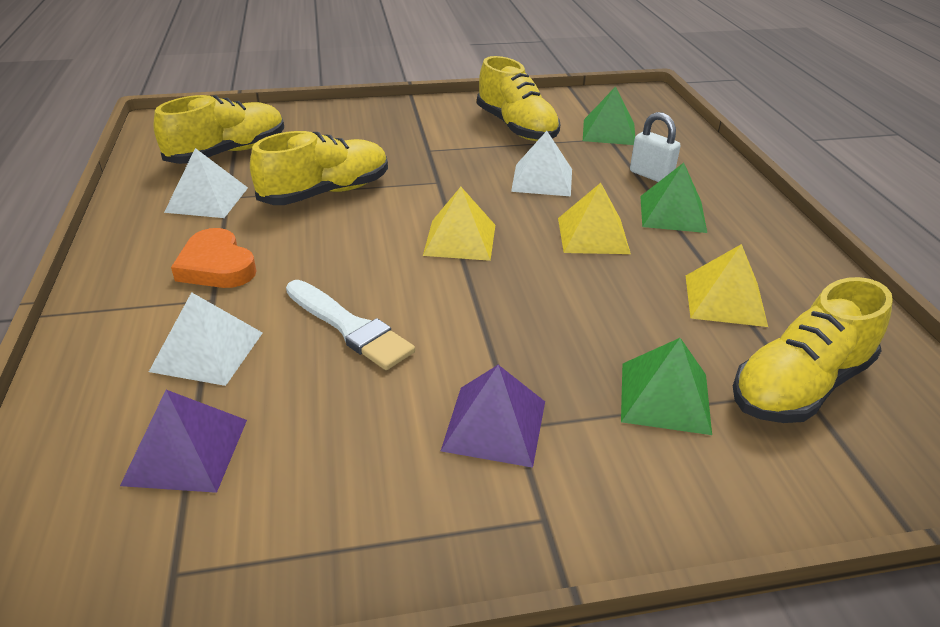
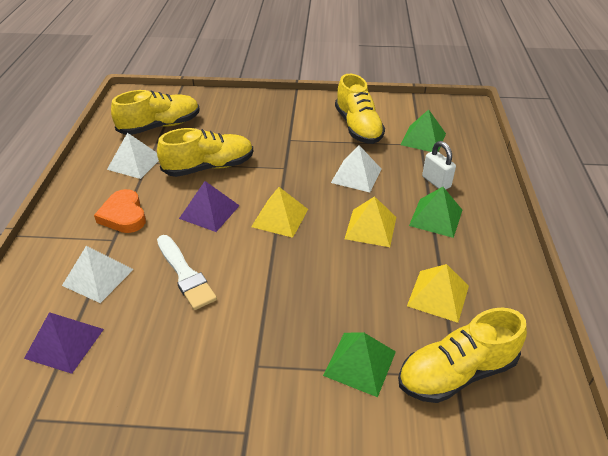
camera: 15 degrees right, 5 degrees up
(495, 425) = (244, 361): purple pyramid -> purple pyramid (209, 212)

